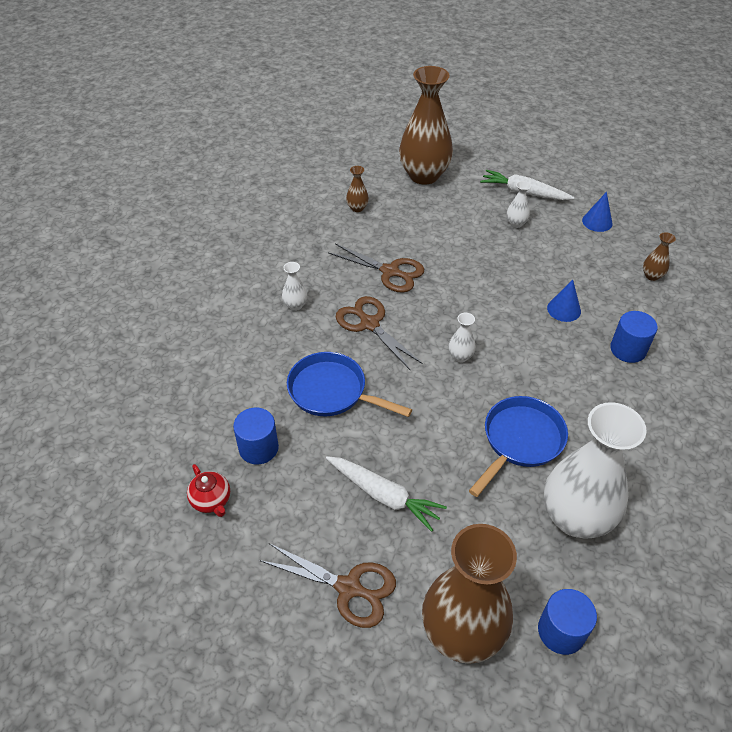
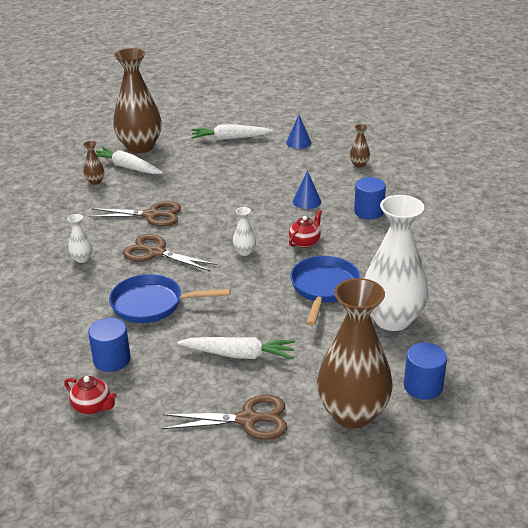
camera: 25 degrees left, 15 degrees down
(398, 199) = (127, 167): none -> white carrot
(516, 223) = (236, 159): white vase -> none
(532, 367) = (305, 242): none -> red teapot

